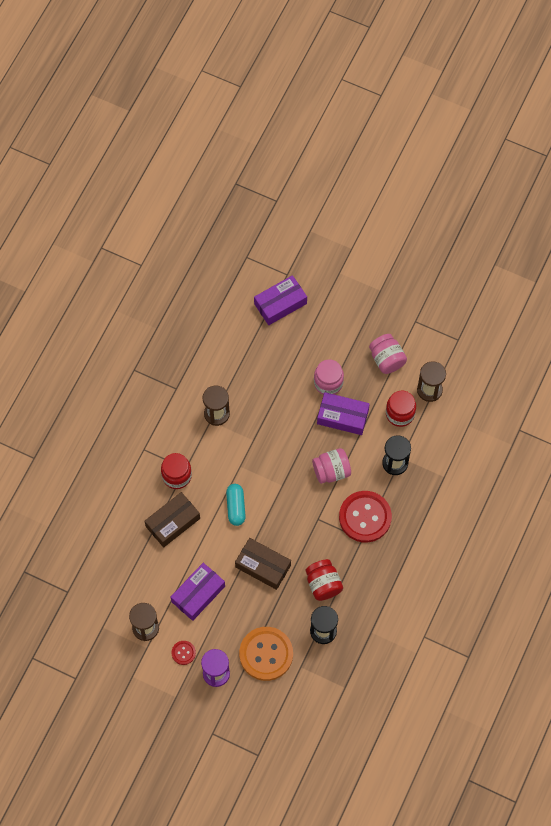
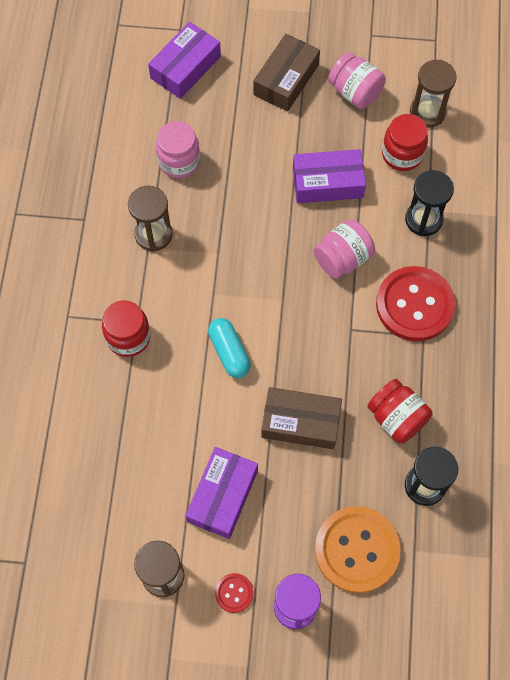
camera: 20 degrees left, 0 degrees up
(172, 522) = (146, 404): brown box -> brown box (286, 79)
(328, 383) = (290, 146): pink jar -> pink jar (179, 161)

